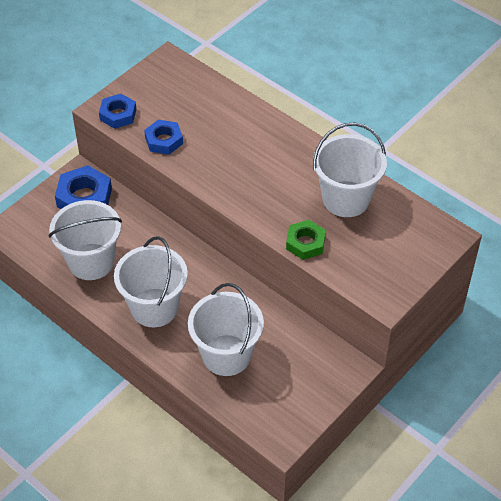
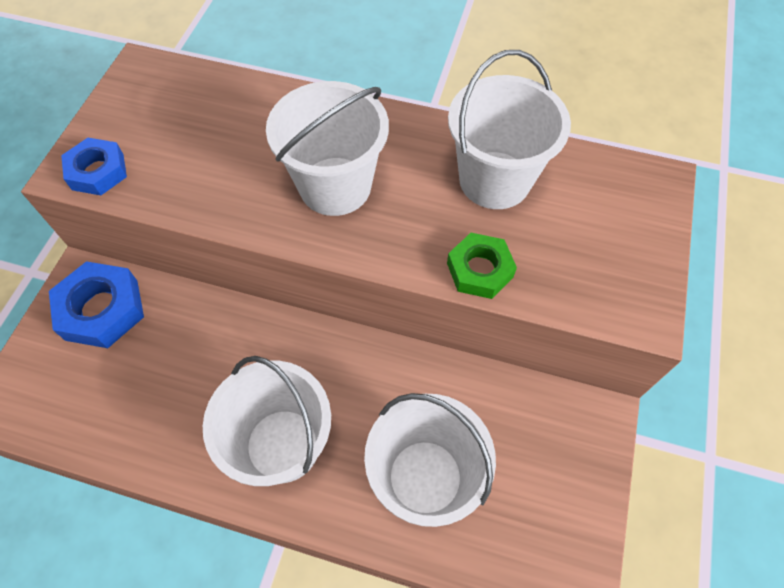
camera: 25 degrees left, 10 degrees up
(91, 262) = (154, 409): white bucket -> white bucket (335, 186)
(164, 140) = (187, 187): blue nut -> none

